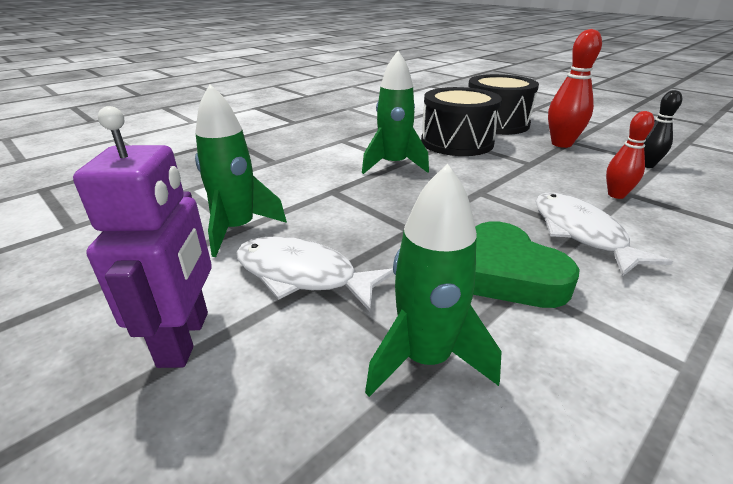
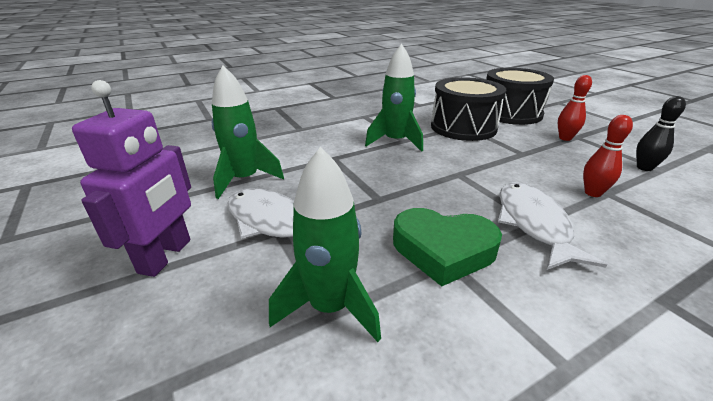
camera: 15 degrees right, 0 degrees up
(509, 274) = (443, 250): green heart -> green heart turned 60 degrees counterclockwise
(561, 144) = (565, 138): red bowling pin -> red bowling pin, size x0.63

